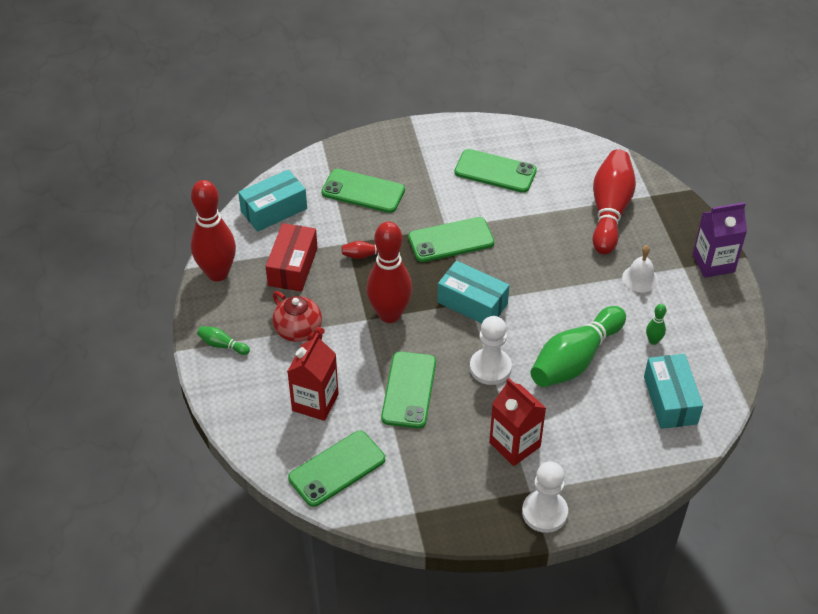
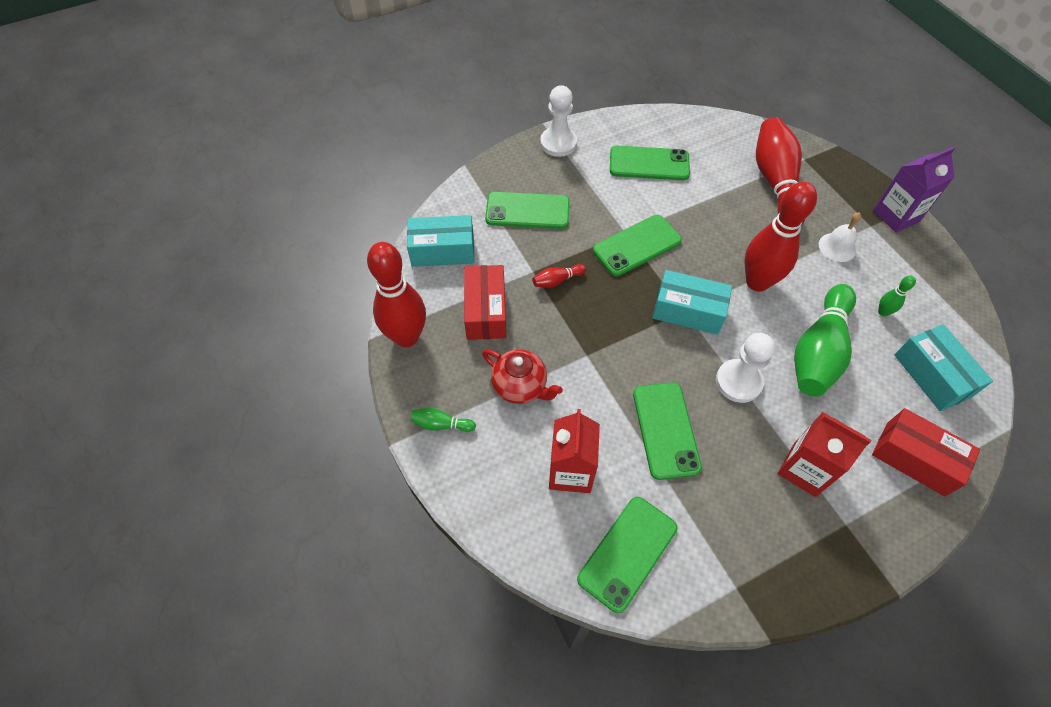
camera: 15 degrees left, 10 degrees up
(274, 210) = (443, 251): turquoise box -> turquoise box turned 45 degrees clockwise
(389, 314) = (609, 344): red bowling pin -> red bowling pin (757, 282)
(544, 512) = (874, 548): white pawn -> white pawn (558, 143)
(617, 458) = (915, 458): none -> red box

